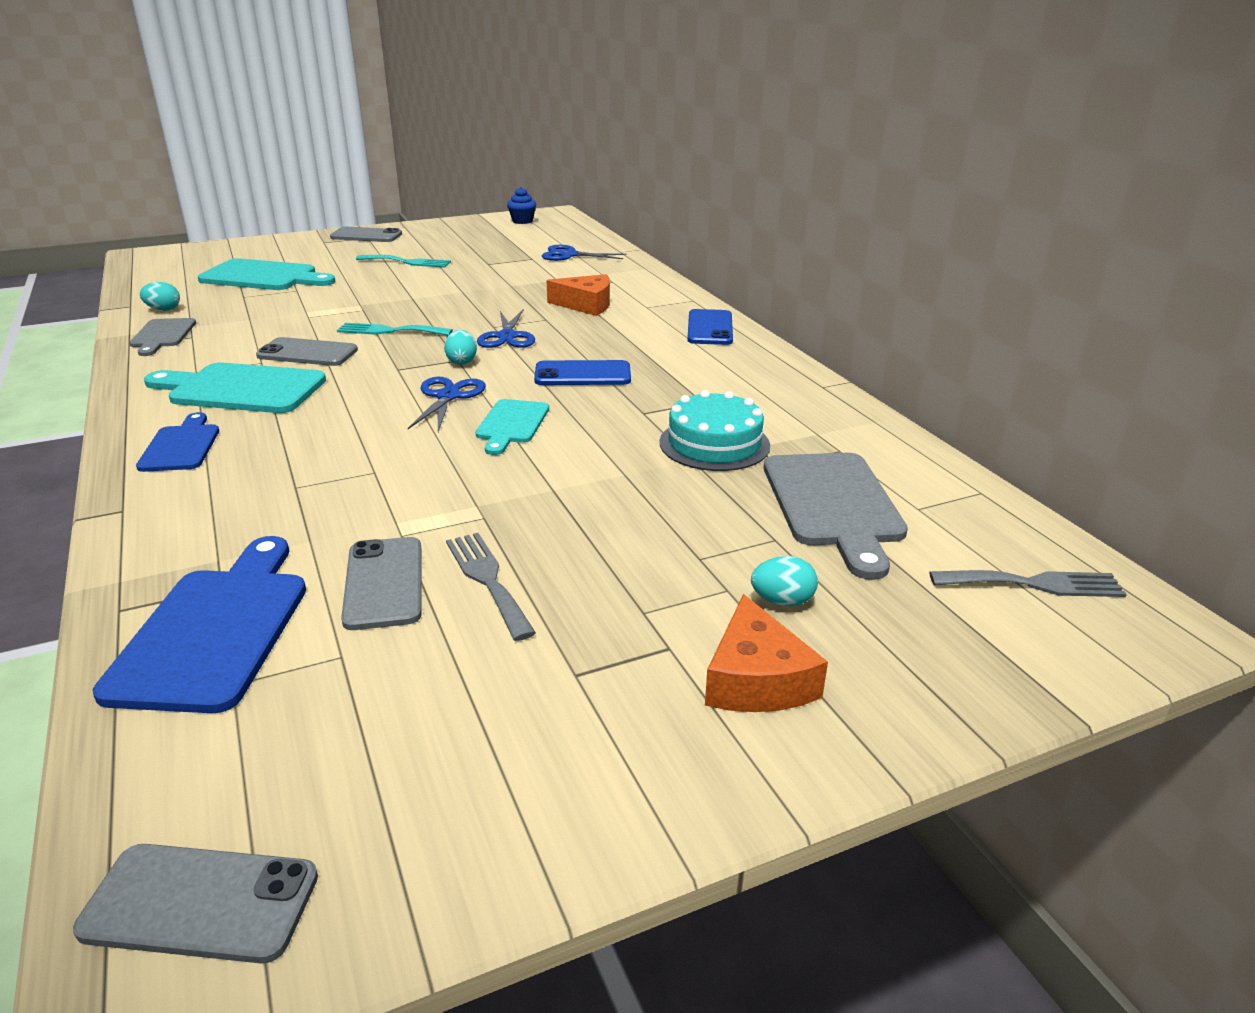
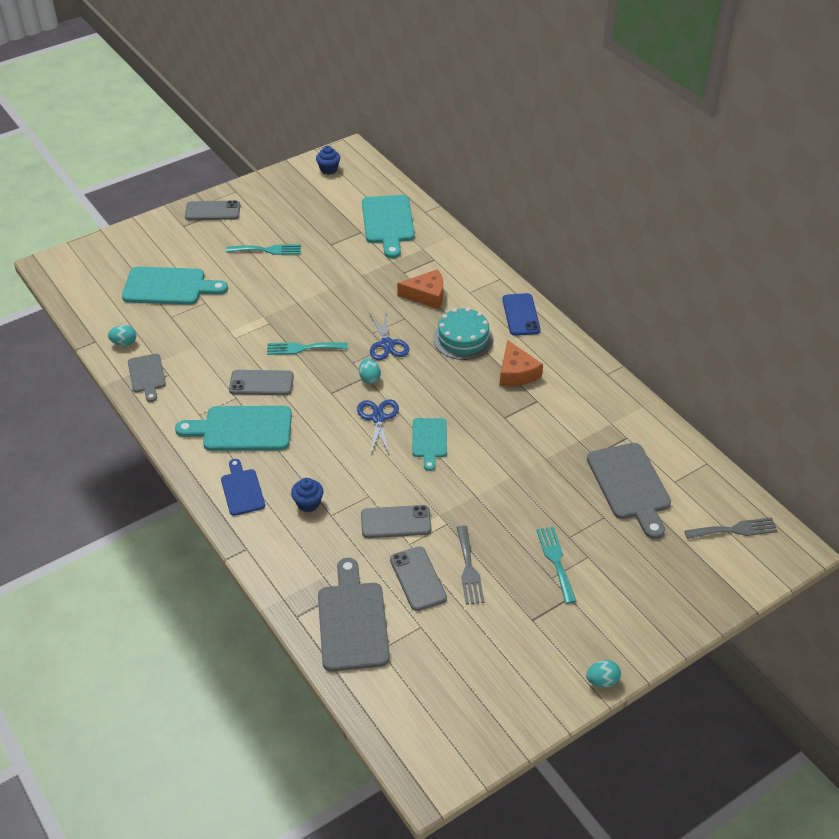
camera: 10 degrees left, 15 degrees up
(200, 903) = (431, 747): grey phone -> grey phone (396, 522)
(215, 630) = (352, 621): blue cutting board -> grey cutting board
(269, 470) = (308, 503): none -> blue cupcake
(488, 580) = (468, 568): grey fork -> grey fork turned 150 degrees counterclockwise
(569, 255) = (388, 223): blue scissors -> turquoise cutting board
(582, 374) = (454, 382): blue phone -> none
(661, 588) = (556, 561): none -> turquoise fork
(714, 444) = (554, 442): turquoise cake -> turquoise cake (463, 339)
(756, 679) = (613, 609): orange cheese -> orange cheese (516, 373)
(782, 601) = (616, 560): turquoise egg -> turquoise egg (602, 681)

